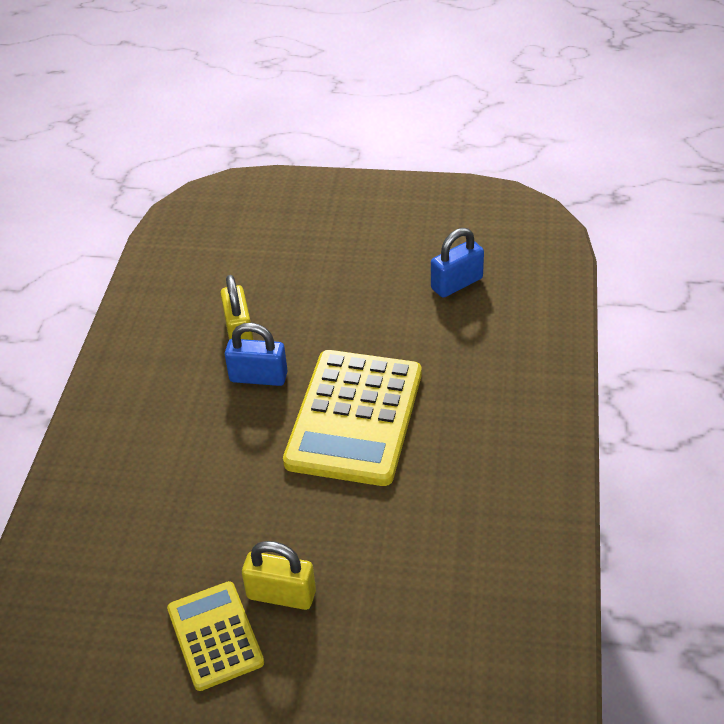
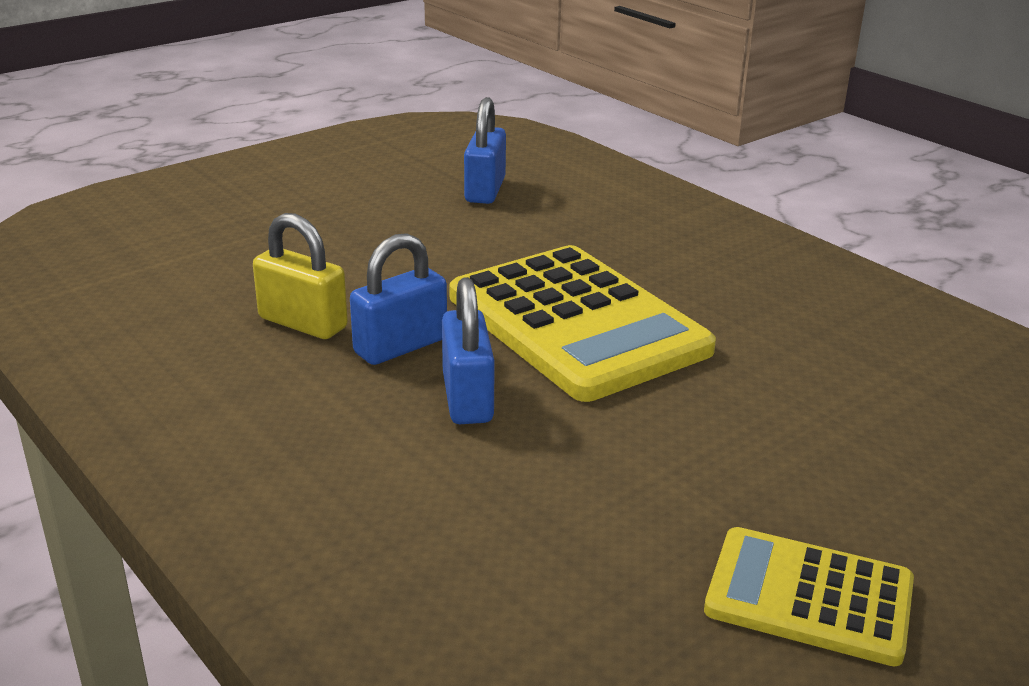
camera: 50 degrees left, 15 degrees down
(242, 430) = (467, 398): none -> blue padlock
(281, 595) = (797, 506): yellow padlock -> none

